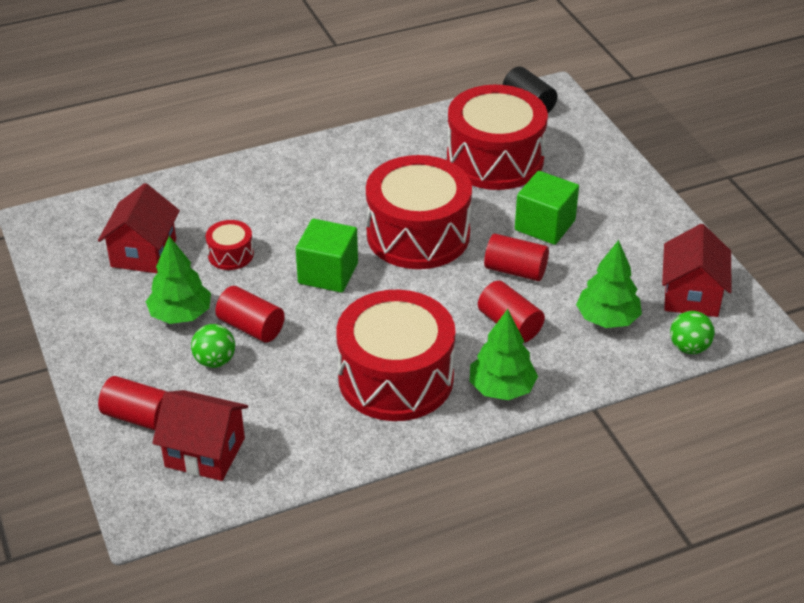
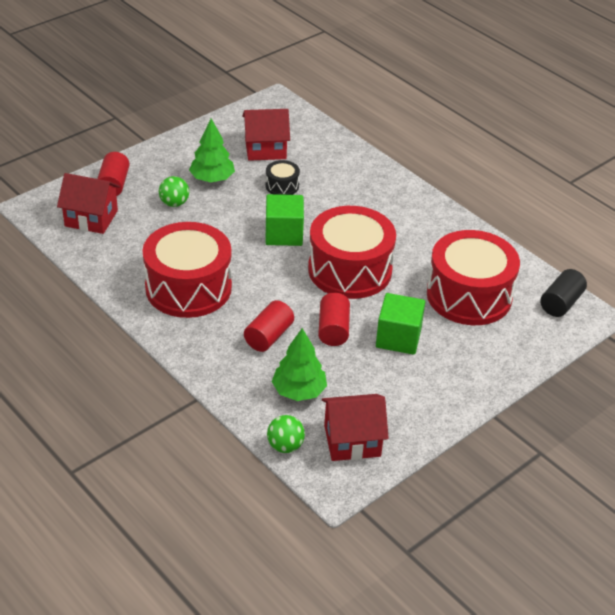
camera: 70 degrees right, 0 degrees up
(205, 452) = (91, 218): red house -> red house turned 75 degrees counterclockwise
(230, 254) = (282, 186): red drum -> black drum
(251, 327) = (213, 211): red cylinder -> none
(501, 388) = (197, 343): green tree -> none

